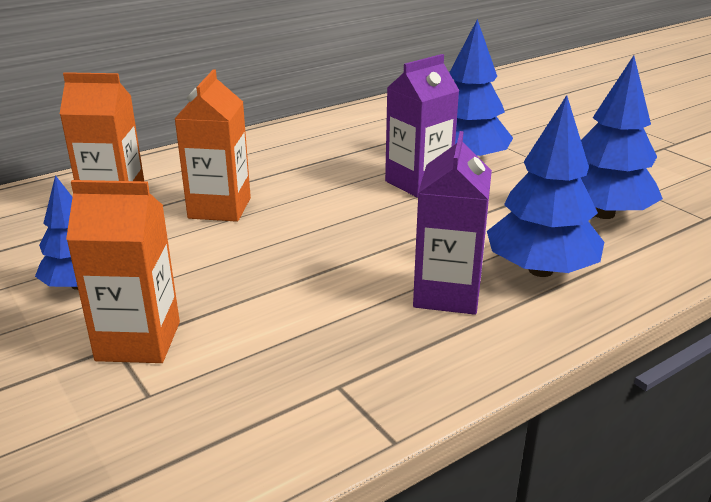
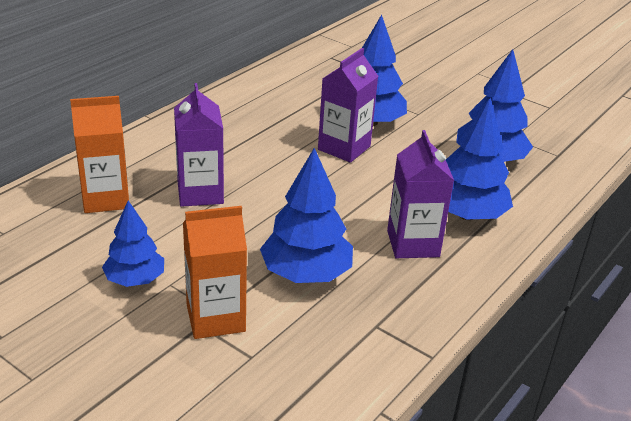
camera: 20 degrees left, 5 degrees up
(219, 208) = (200, 193): orange carton -> purple carton
(285, 308) = (306, 274): none -> blue tree

